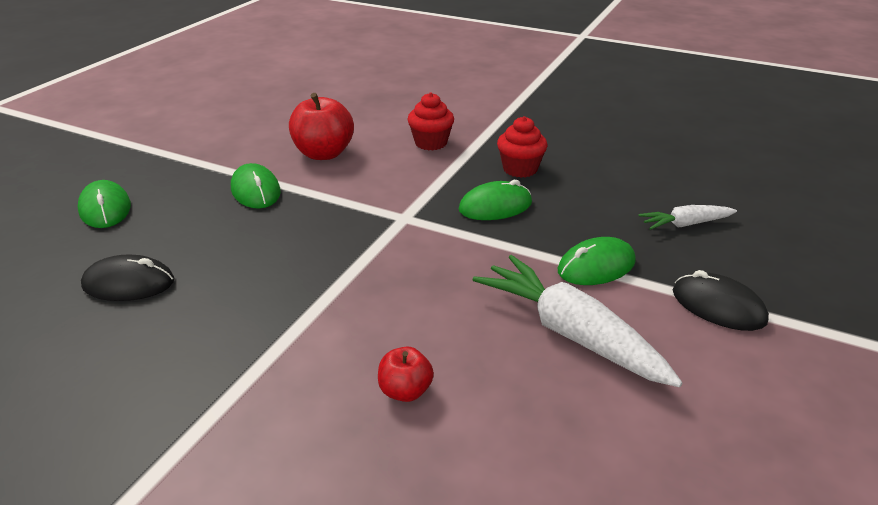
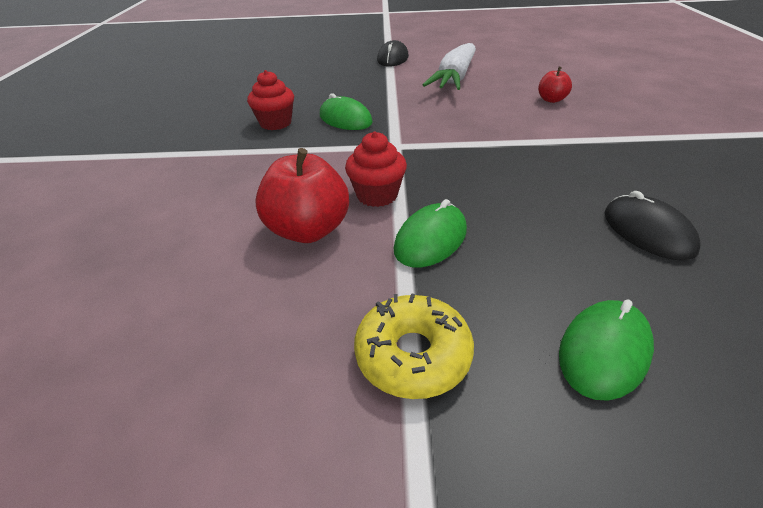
camera: 115 degrees left, 5 degrees up
(187, 160) = (413, 355): none -> yellow donut
(431, 143) = (242, 173): red cupcake -> red cupcake (377, 195)
(596, 266) = (388, 82): green mouse -> none
(685, 224) = (318, 71): white carrot -> none

